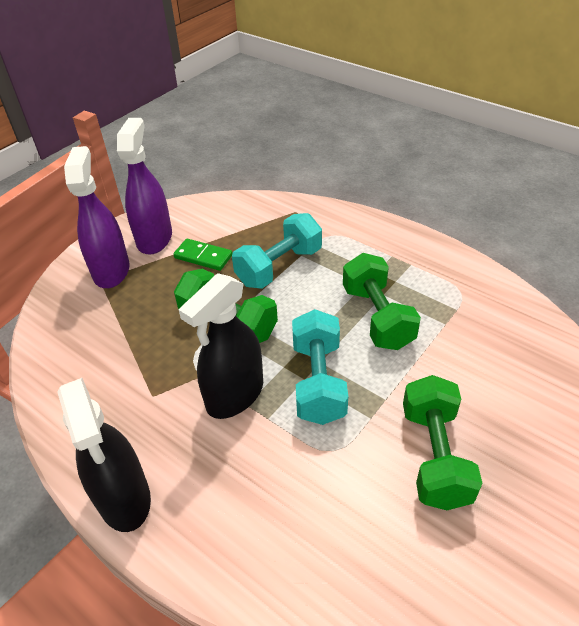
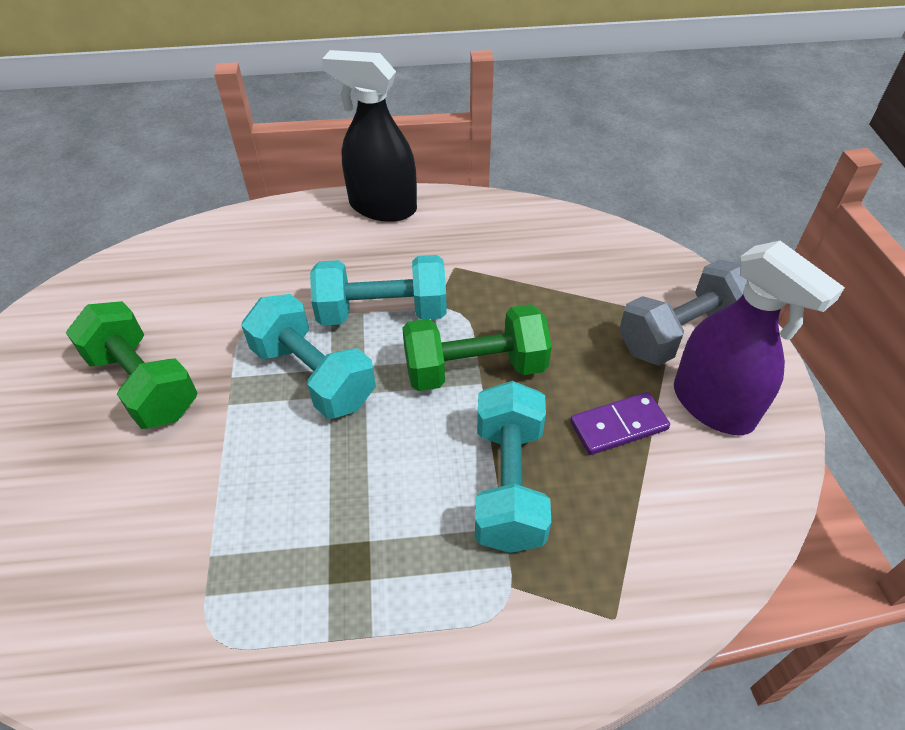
camera: 135 degrees right, 5 degrees up
(111, 271) = (681, 333): purple spray bottle -> grey dumbbell
(203, 257) = (618, 425): green domino -> purple domino
(234, 395) = (382, 312): black spray bottle -> turquoise dumbbell
(377, 317) = (309, 500): green dumbbell -> none

